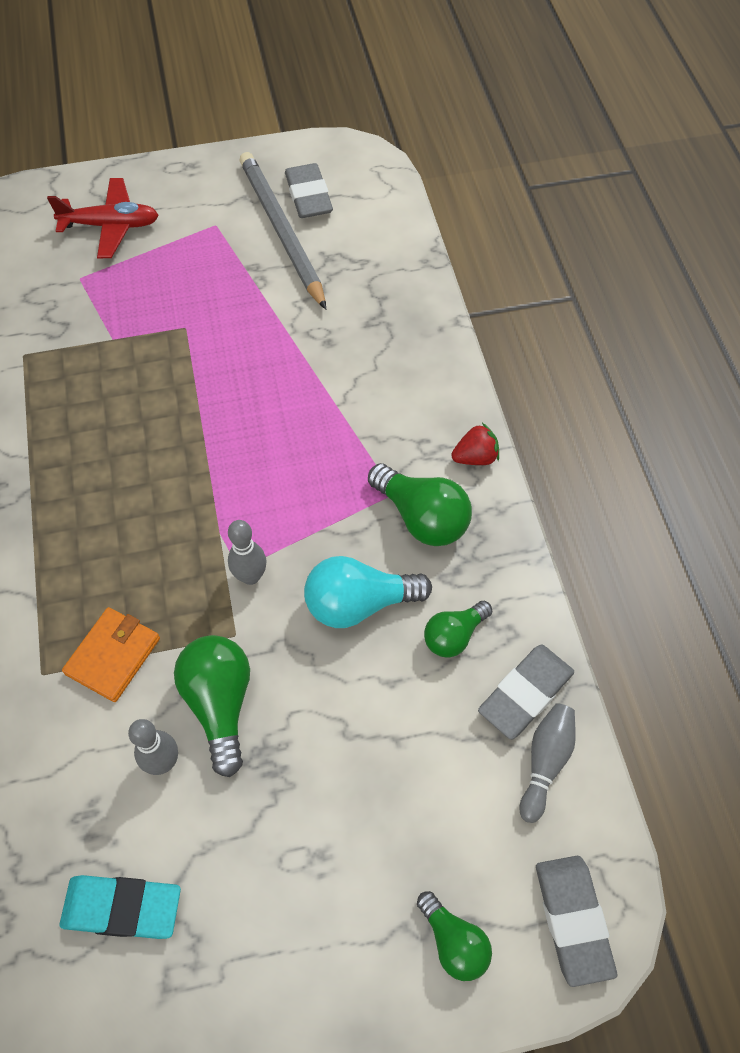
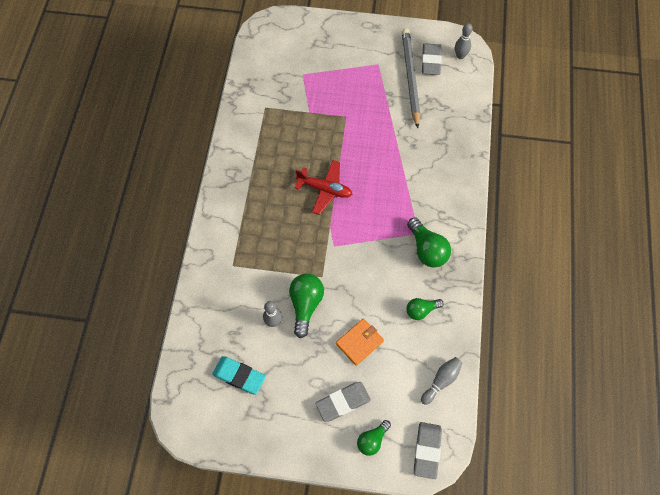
camera: 20 degrees right, 5 degrees up
(111, 226) = (326, 49): red plane -> red plane (325, 189)
(113, 656) = (265, 267): orange wallet -> orange wallet (359, 342)
(250, 576) = (337, 251): grey bowling pin -> grey bowling pin (460, 56)
(359, 603) = (383, 281): turquoise light bulb -> none
(454, 941) = (372, 440): green light bulb -> green light bulb turned 60 degrees clockwise
(475, 457) = (464, 228): red strawberry -> none
(525, 694) = (444, 348): grey eraser -> grey eraser (343, 402)

